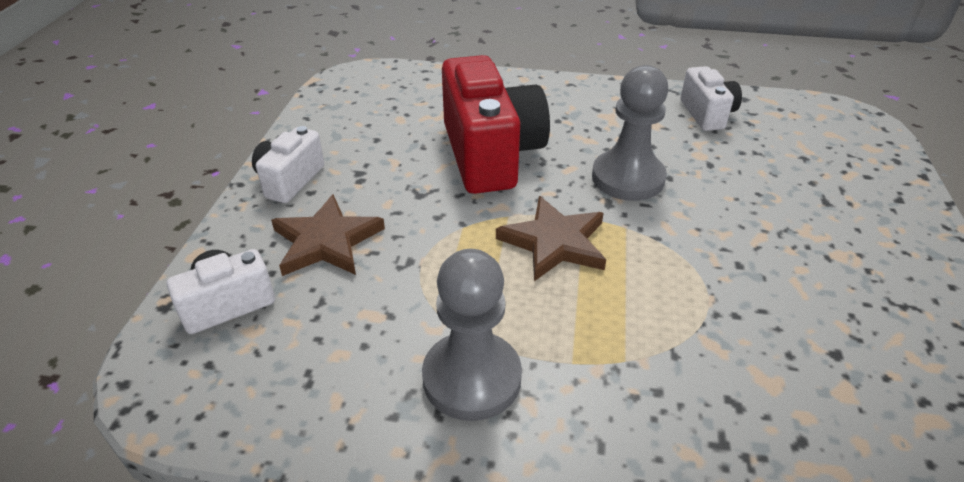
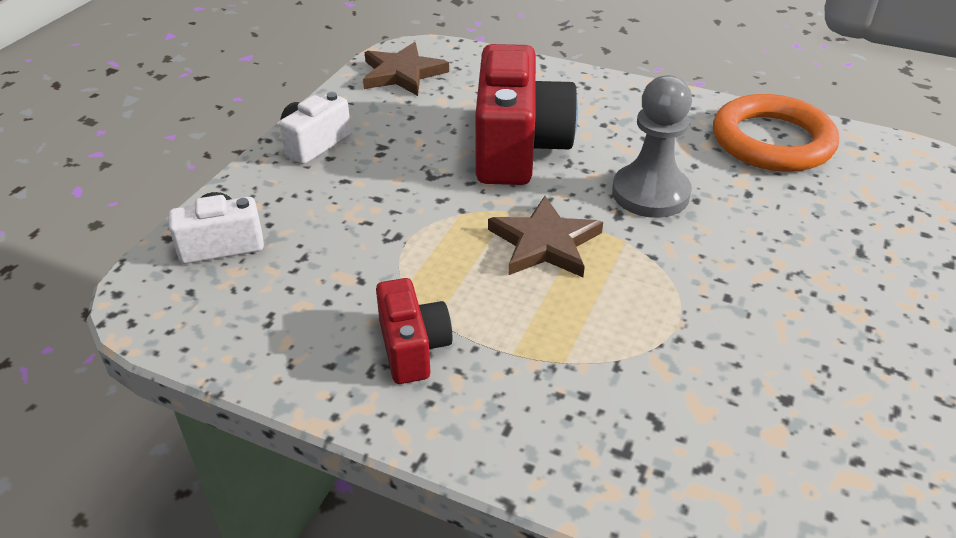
camera: 15 degrees right, 0 degrees up
(326, 241) = (327, 205): brown star -> brown star (402, 73)
(472, 378) = (413, 348): grey pawn -> red camera
(707, 114) = (772, 141): white camera -> orange ring

